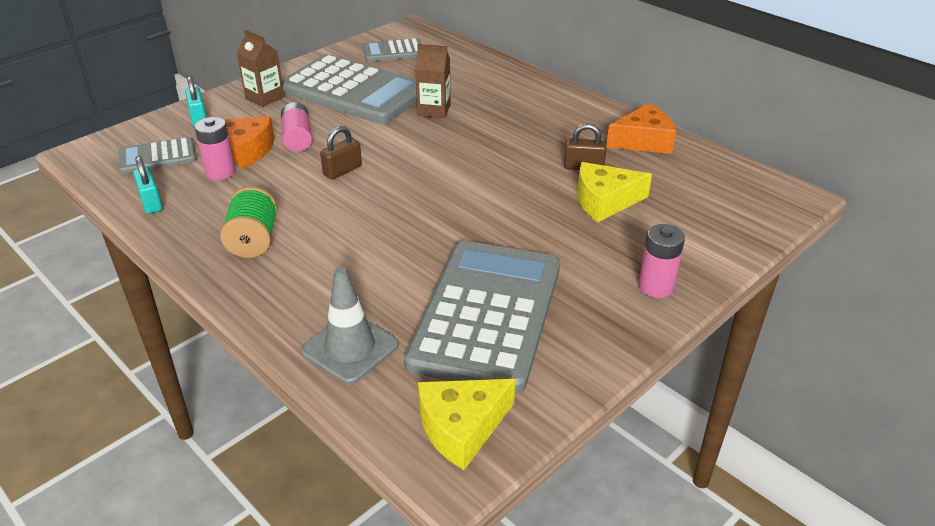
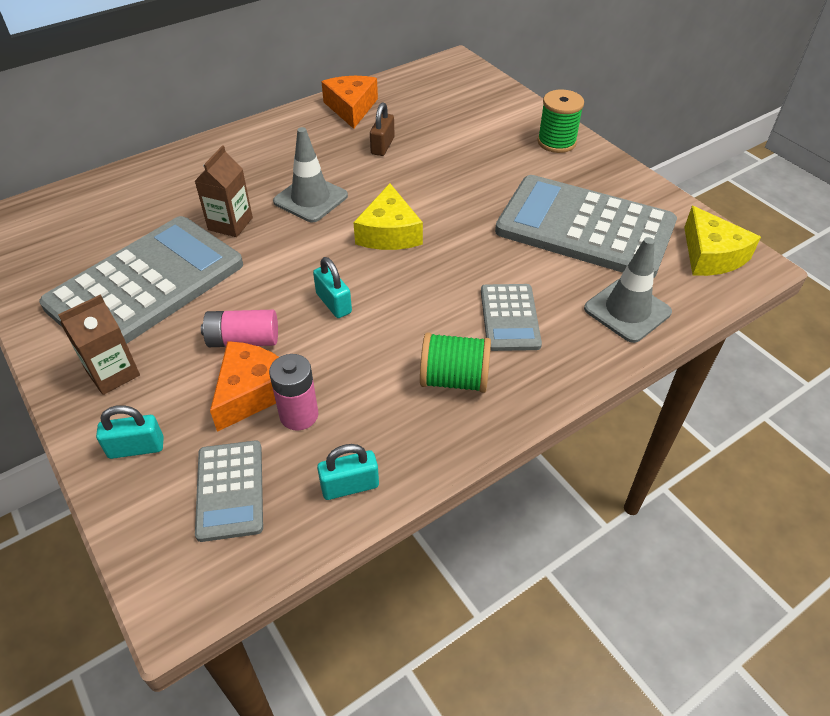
camera: 80 degrees left, 10 degrees up
(342, 170) = (333, 303): brown padlock -> turquoise padlock
(393, 51) = (55, 243): grey calculator -> grey calculator (509, 318)
(480, 140) = (310, 199): none -> grey traffic cone
(605, 201) = (439, 144): yellow cheese -> yellow cheese (389, 232)
(656, 287) = (556, 142): pink battery -> green spool

